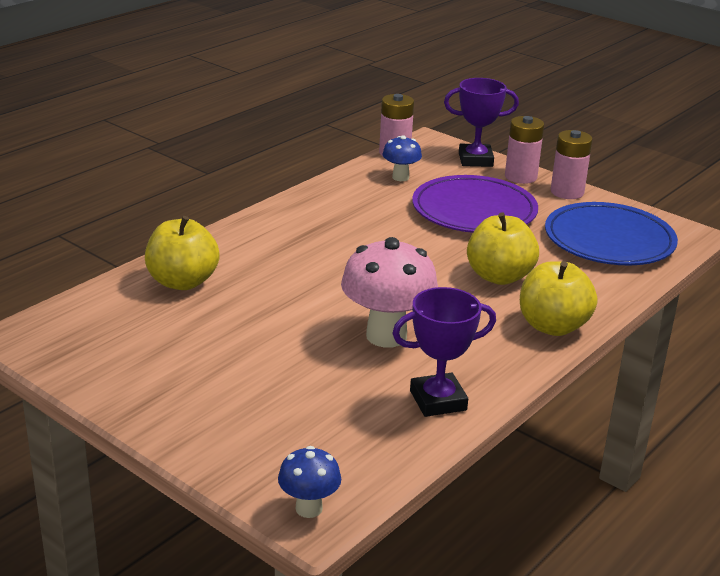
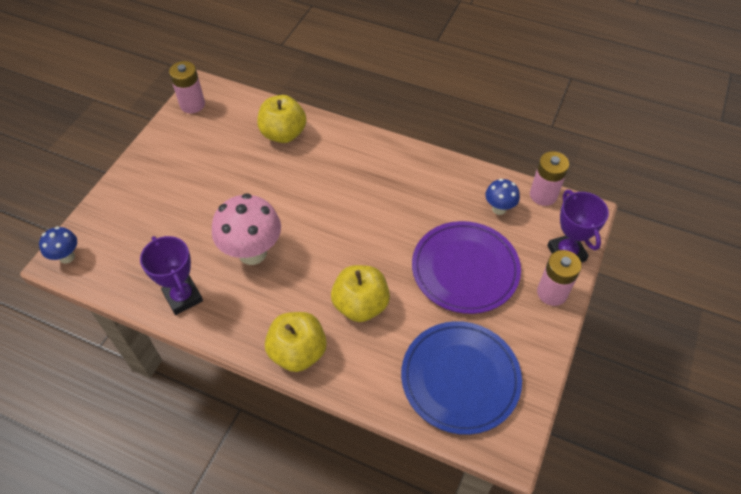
camera: 75 degrees right, 25 degrees up
(567, 192) = (541, 333): pink battery -> pink battery (192, 104)

